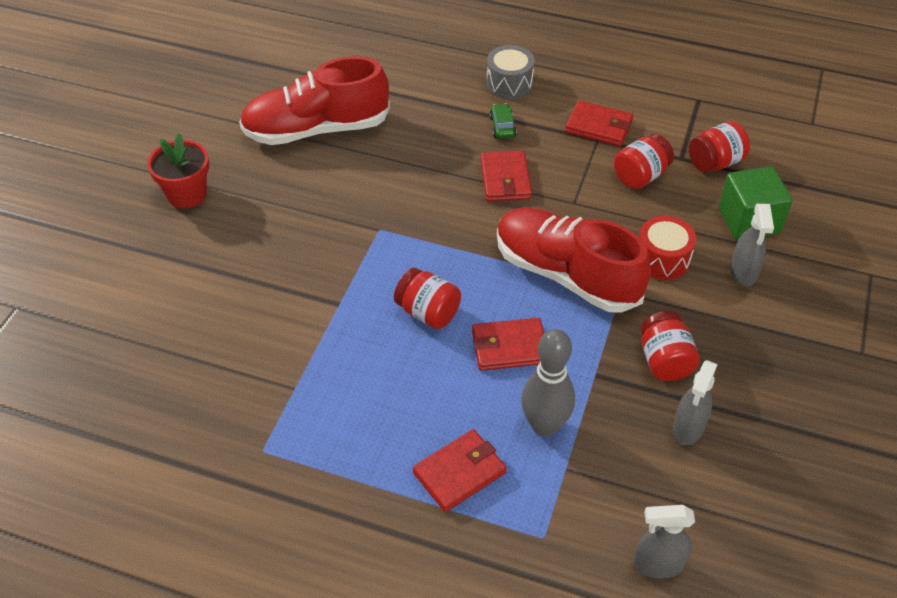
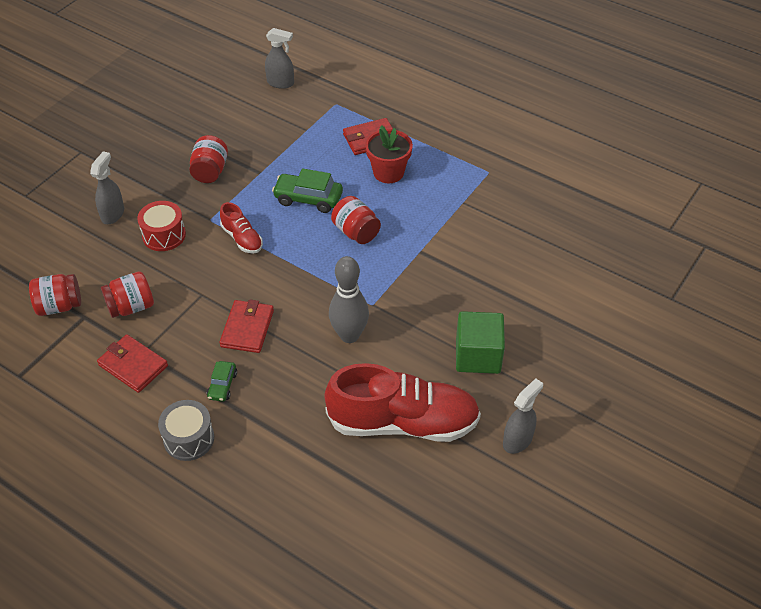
camera: 165 degrees left, 0 degrees up
(187, 194) = (535, 374): red flower pot -> red flower pot (388, 172)
(509, 347) = (308, 199): red wallet -> green car
(544, 425) = (308, 152): grey bowling pin -> grey bowling pin (349, 335)
(566, 274) = (242, 238): red shoe -> red shoe, size x0.46
(688, 428) = (222, 134): grey spray bottle -> grey spray bottle (517, 440)
(748, 221) = (76, 250): green cube -> green cube (478, 356)

